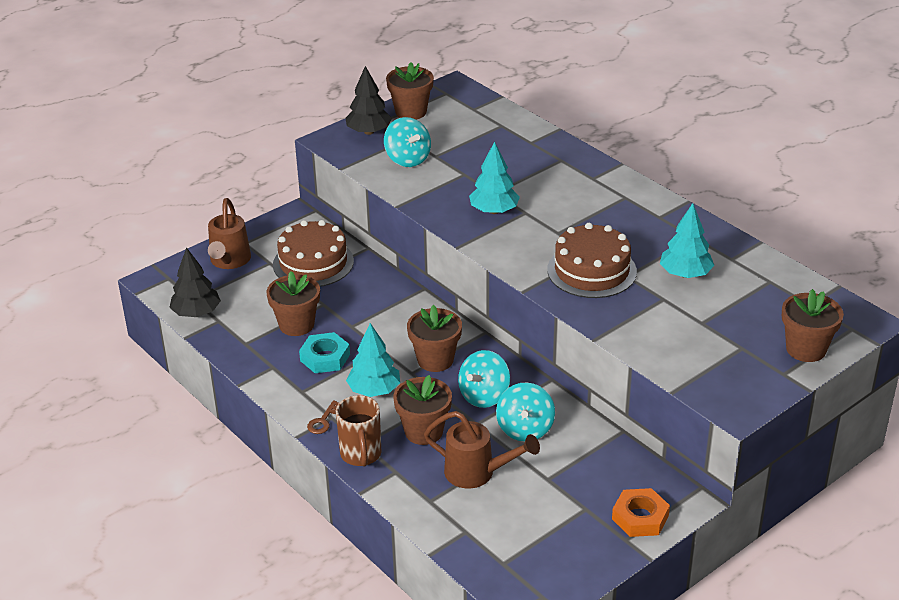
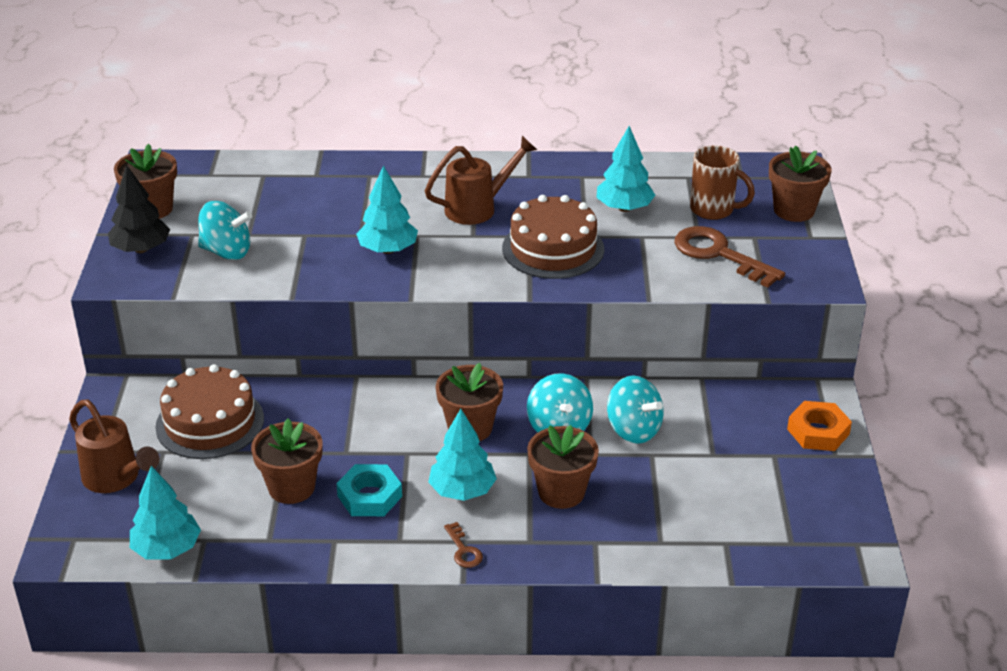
camera: 50 degrees left, 0 degrees up
(196, 313) = (167, 549): black tree -> turquoise tree
(361, 455) = (544, 551): brown mug -> brown mug (713, 210)
(477, 473) = (657, 492): brown watering can -> brown watering can (478, 208)
(694, 342) = (719, 254): none -> brown key

